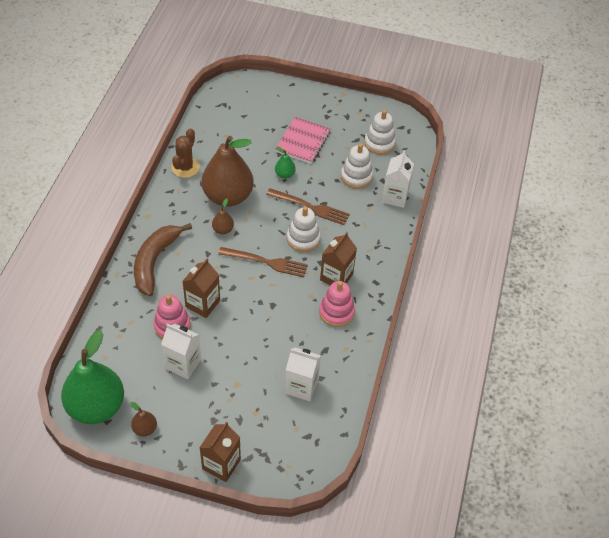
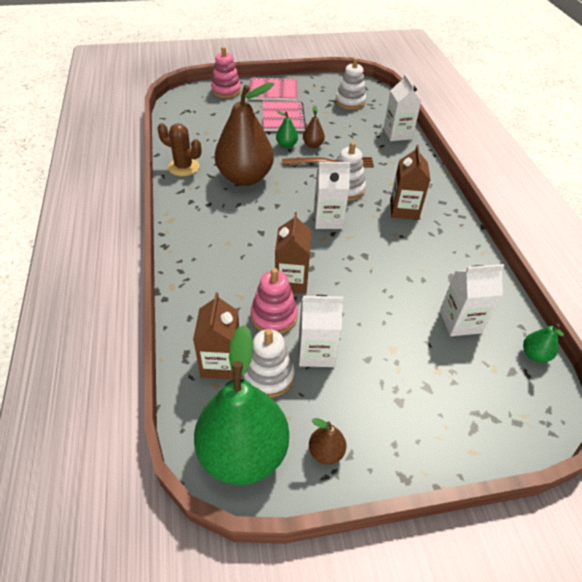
camera: 25 degrees left, 5 degrees down
(155, 262) = (208, 259): brown banana -> none
(185, 167) = (183, 167): brown cactus -> brown cactus turned 60 degrees counterclockwise
(221, 464) = (450, 451): brown carton -> brown carton (221, 363)
(223, 229) = (261, 206): brown pear -> brown pear (313, 145)
(267, 262) = (328, 219): brown fork -> white carton
(315, 105) = (273, 91): none -> pink notebook
(335, 432) = (534, 355): none -> green pear
(336, 312) = (431, 239): pink stacking toy -> pink stacking toy (226, 90)
(356, 176) = (352, 129): white stacking toy -> white stacking toy (268, 375)

